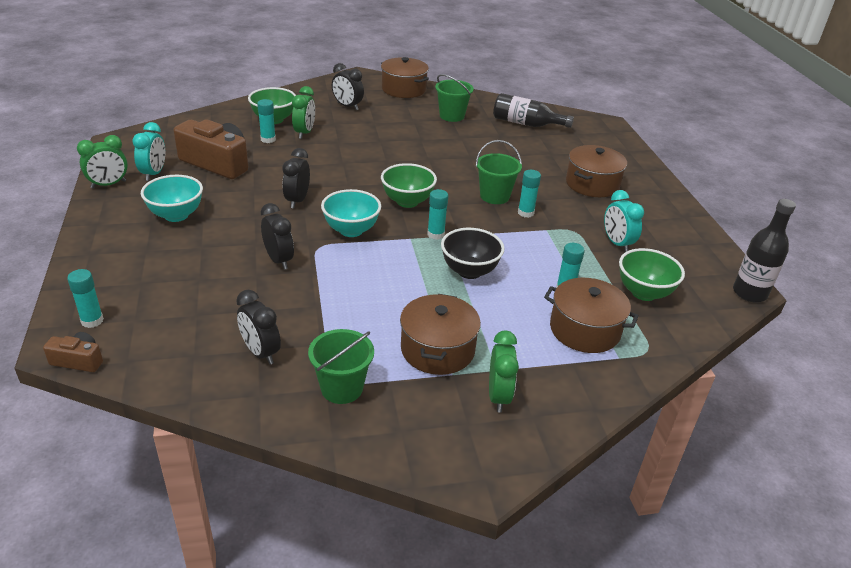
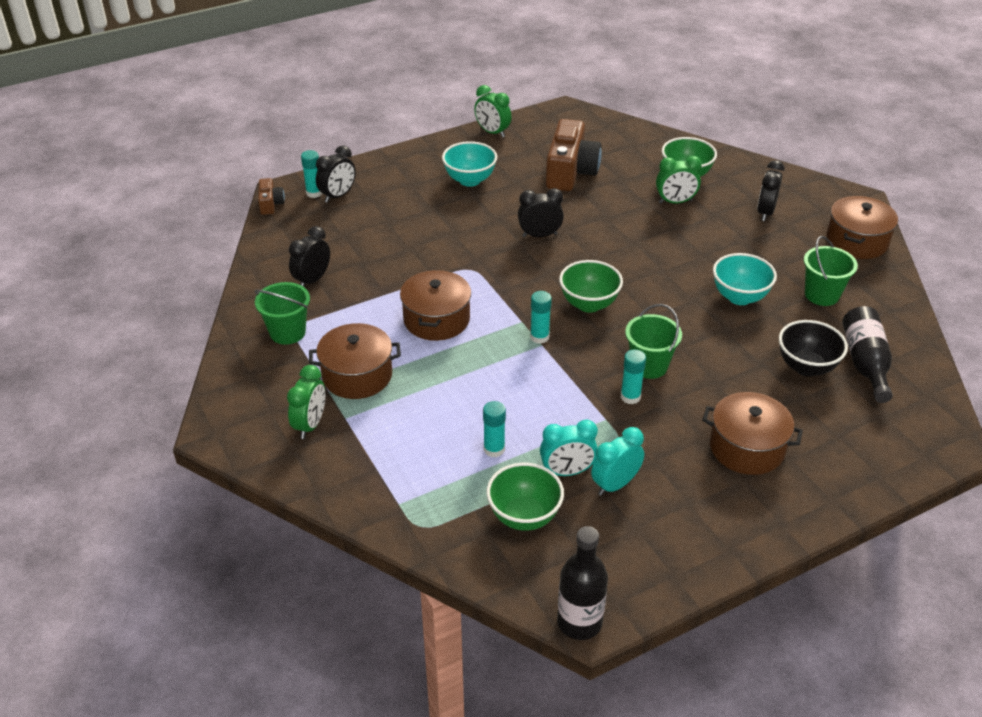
camera: 75 degrees right, 5 degrees up
(154, 174) = (526, 146): turquoise clock -> turquoise clock (567, 472)
(268, 139) = (641, 184): turquoise glue stick -> none
(279, 260) = (437, 253): black clock -> black clock (338, 196)
(351, 230) = (510, 281): turquoise bowl -> turquoise bowl (739, 297)
(469, 271) = (487, 373): black bowl -> black bowl (806, 367)
(498, 396) = (310, 425): green clock -> green clock turned 60 degrees counterclockwise
(584, 330) = (432, 472): brown pot -> brown pot (436, 319)

